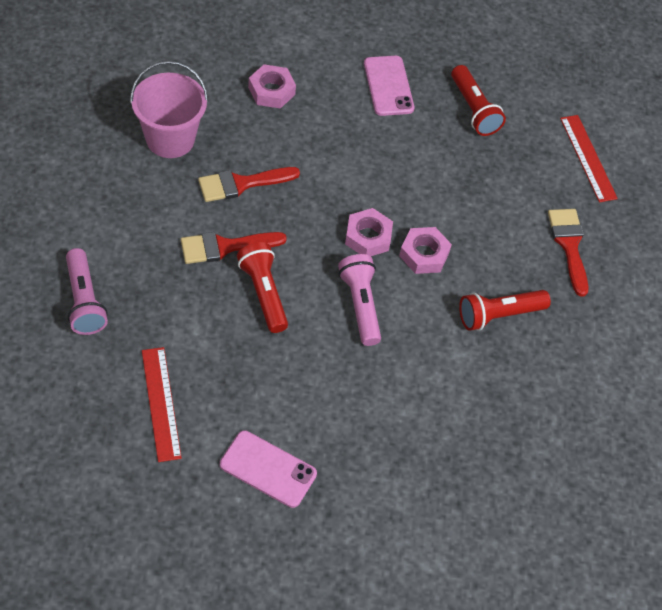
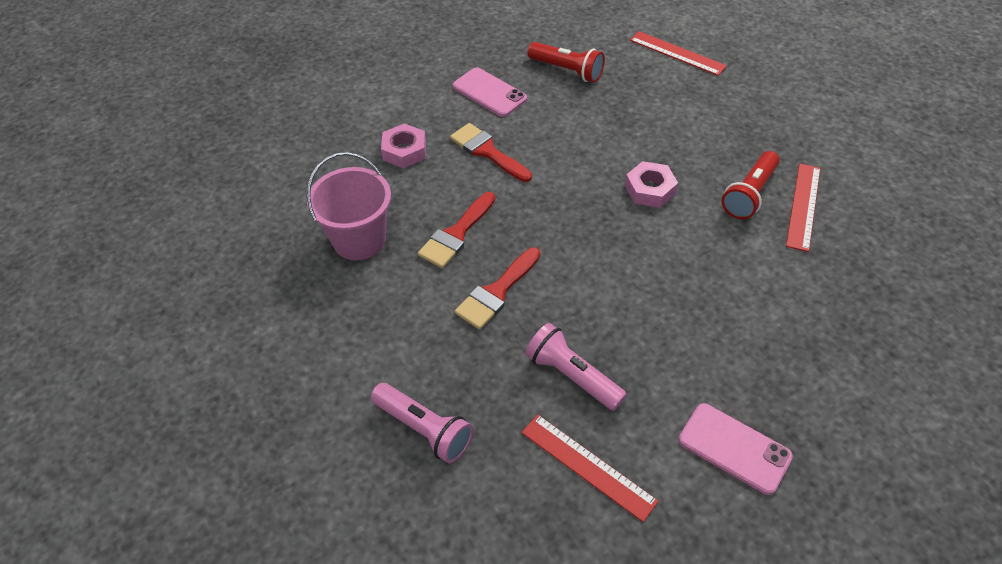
camera: 30 degrees left, 5 degrees down
(263, 293) = (567, 306): red flashlight -> none
(268, 469) = (734, 448): pink phone -> pink phone turned 45 degrees clockwise
(360, 305) = (649, 259): pink flashlight -> pink flashlight (571, 376)
(368, 237) = (596, 206): pink nut -> none
(531, 355) = (803, 206): none -> red ruler
(569, 245) = (734, 115): red brush -> red brush (487, 151)

